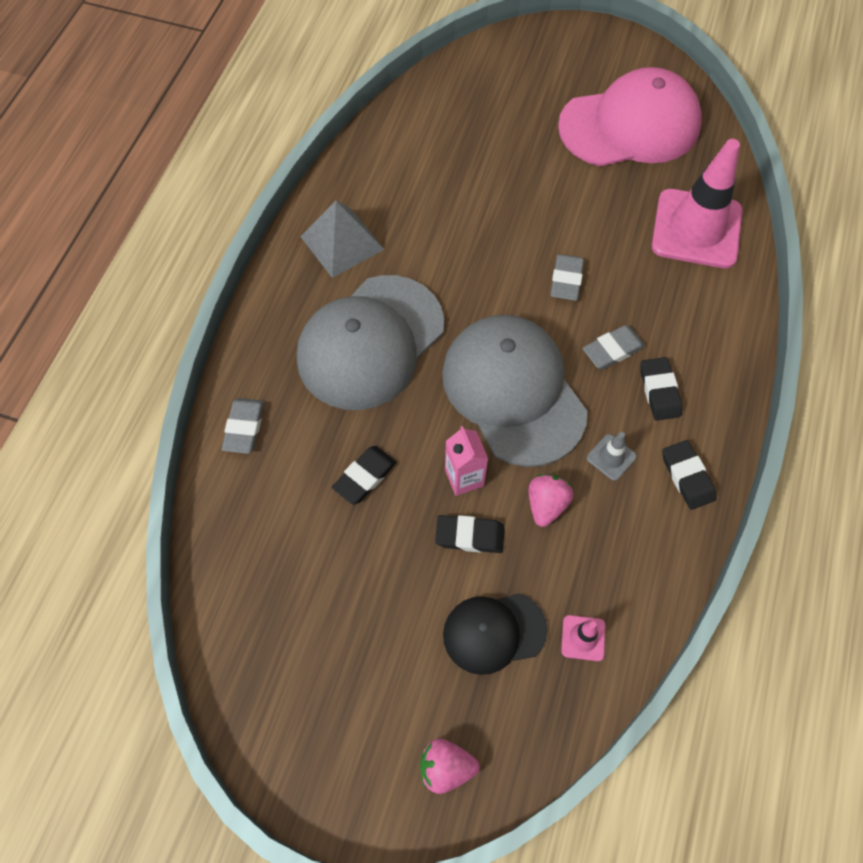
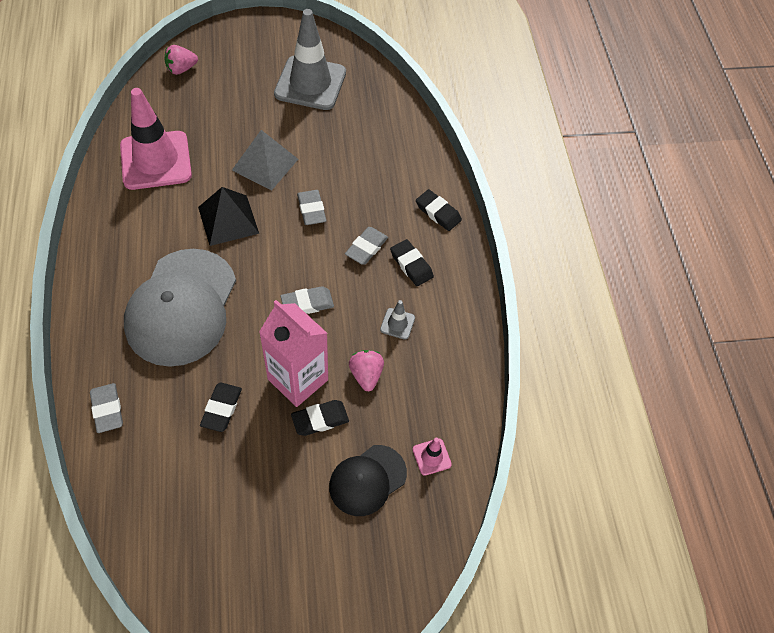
camera: 30 degrees left, 5 degrees down
(342, 242) = (125, 240): grey pyramid -> grey pyramid (265, 164)
(446, 768) = (374, 590): pink strawberry -> pink strawberry (181, 69)
(464, 259) = (228, 220): none -> black pyramid
(464, 478) = (298, 379): pink carton -> pink carton, size x1.77
(513, 391) = (307, 303): grey cap -> grey eraser
(630, 125) = (310, 83): pink cap -> grey traffic cone
(687, 477) = (455, 317): black eraser -> black eraser (438, 212)
(696, 229) = (389, 142): pink traffic cone -> pink traffic cone (156, 160)

